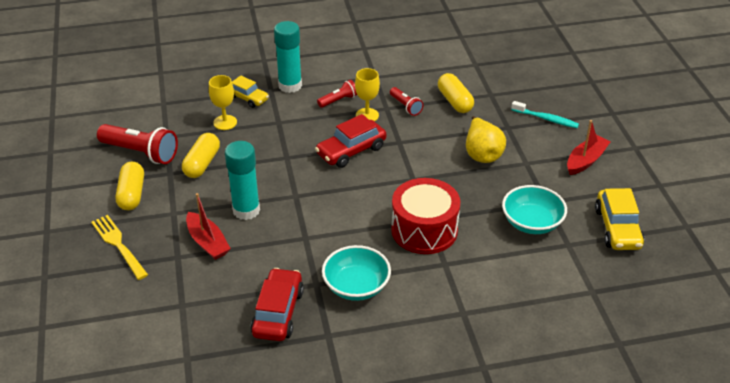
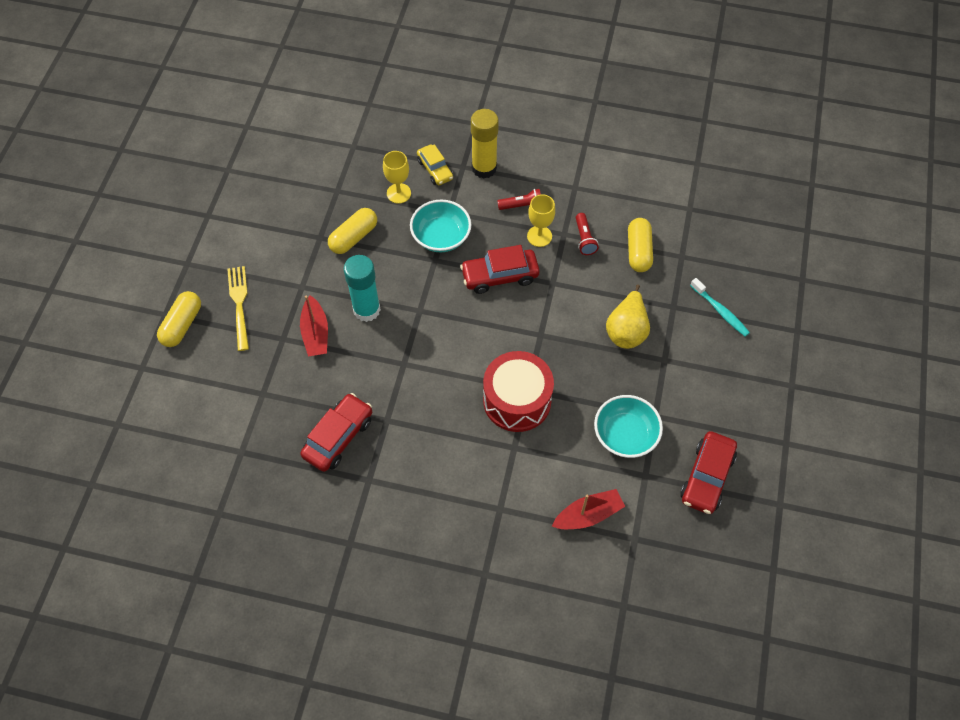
camera: 25 degrees right, 20 degrees up
(132, 194) = (276, 250): yellow capsule -> yellow capsule (182, 325)
(141, 153) = (305, 202): red flashlight -> none
(290, 86) = (484, 168): turquoise glue stick -> yellow glue stick
(356, 286) = (420, 438): turquoise bowl -> turquoise bowl (441, 236)
(585, 160) = (728, 381): red boat -> red boat (588, 515)
(617, 228) = (707, 477): yellow car -> red car

